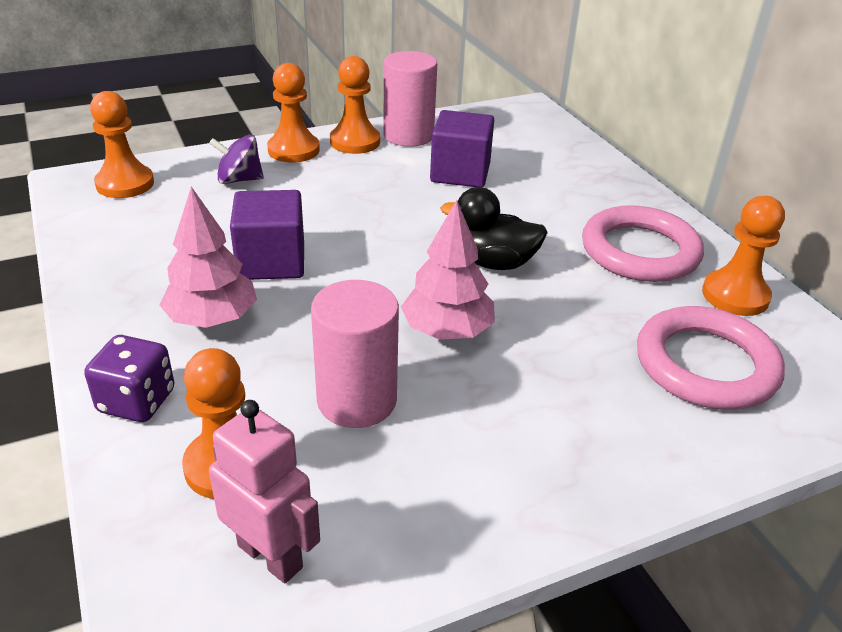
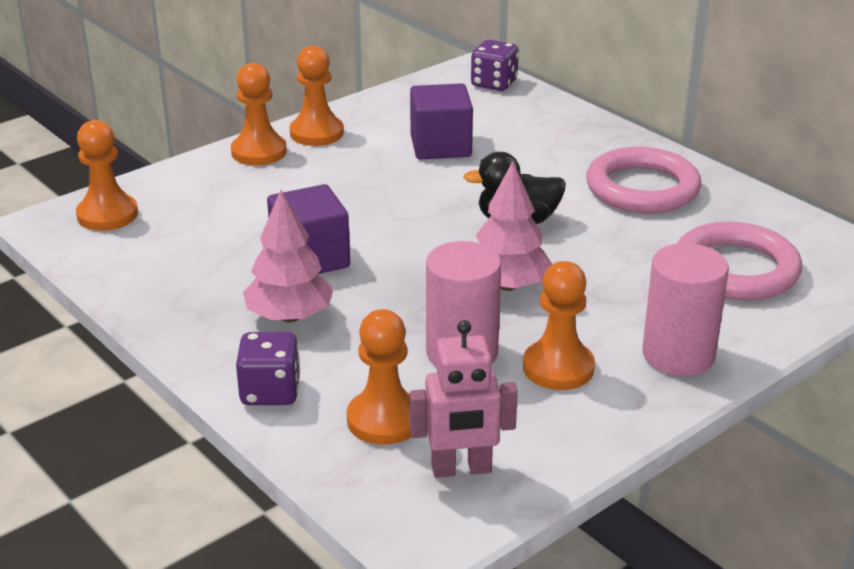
camera: 15 degrees left, 5 degrees down
(239, 180) = (224, 190): purple spinning top -> none
(270, 556) = (461, 469): pink robot -> pink robot turned 150 degrees clockwise
(408, 135) = (367, 118): pink cylinder -> pink cylinder (678, 355)
(542, 123) = (494, 84): none -> purple dice
(735, 295) = (738, 210): orange pawn -> orange pawn (558, 368)

